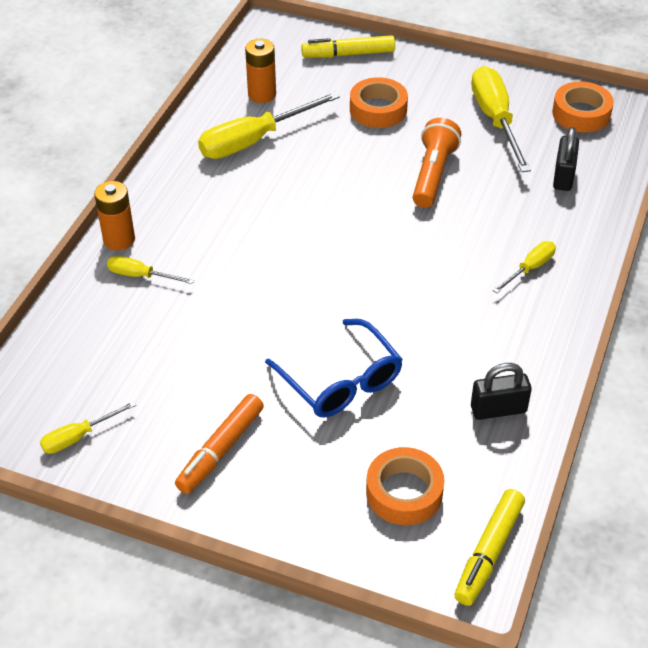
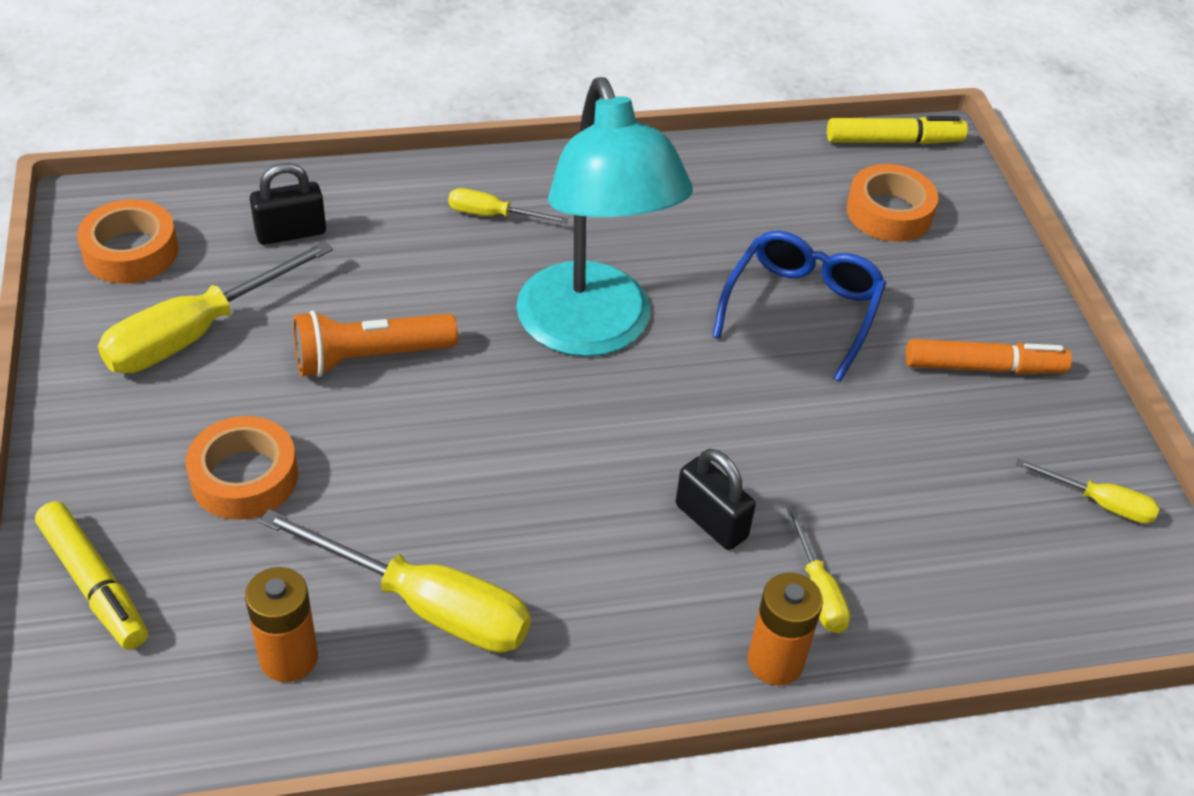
camera: 125 degrees left, 0 degrees up
(392, 270) = (592, 331): none -> turquoise lamp
(498, 409) = (726, 181): black padlock -> black padlock (711, 521)

